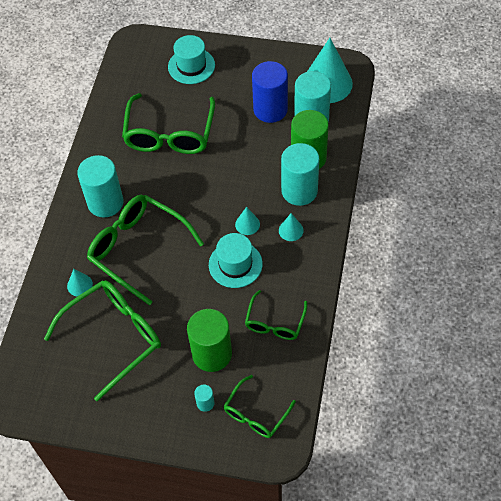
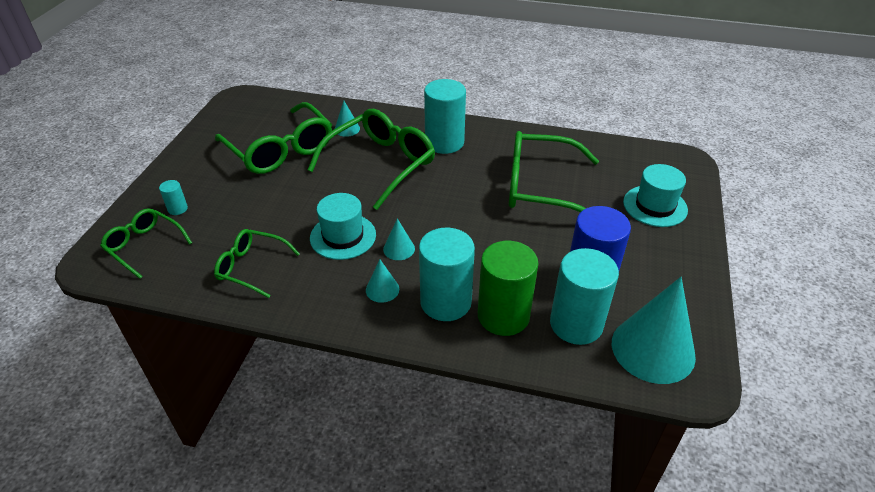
camera: 90 degrees right, 15 degrees down
(212, 354) = (233, 215): green cylinder -> none

